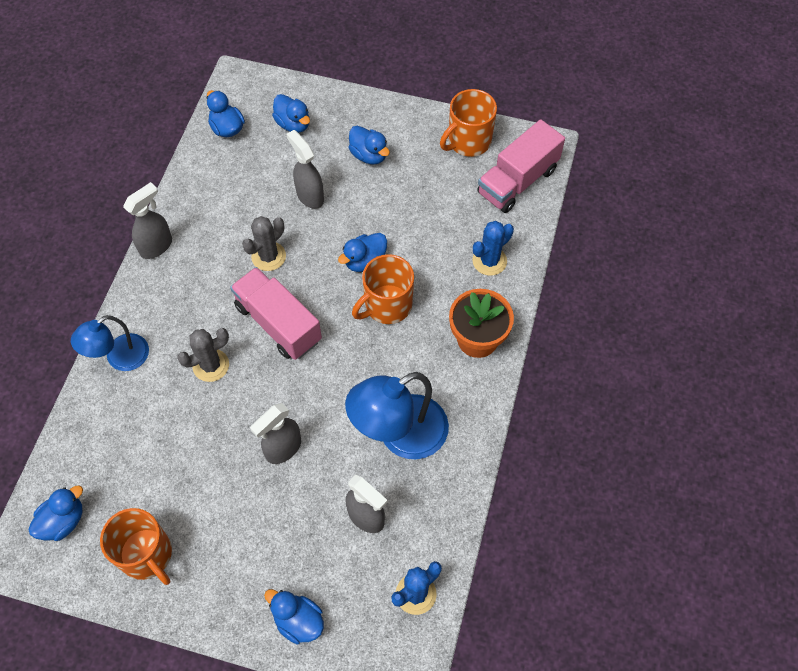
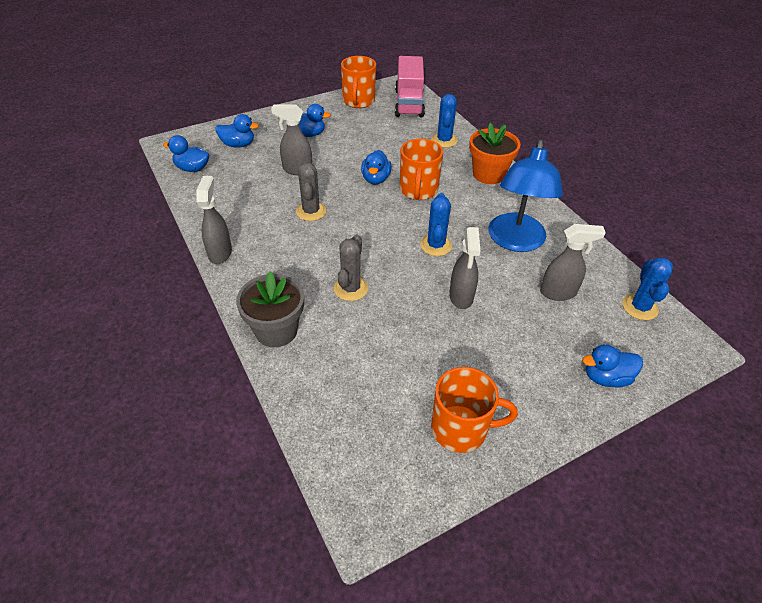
camera: 45 degrees left, 15 degrees down
(63, 521) = (368, 464): blue duck -> none
(120, 358) = (276, 330): blue lamp -> grey flower pot
(278, 323) = (365, 239): pink truck -> none
(327, 380) = (436, 245): none -> blue cactus

